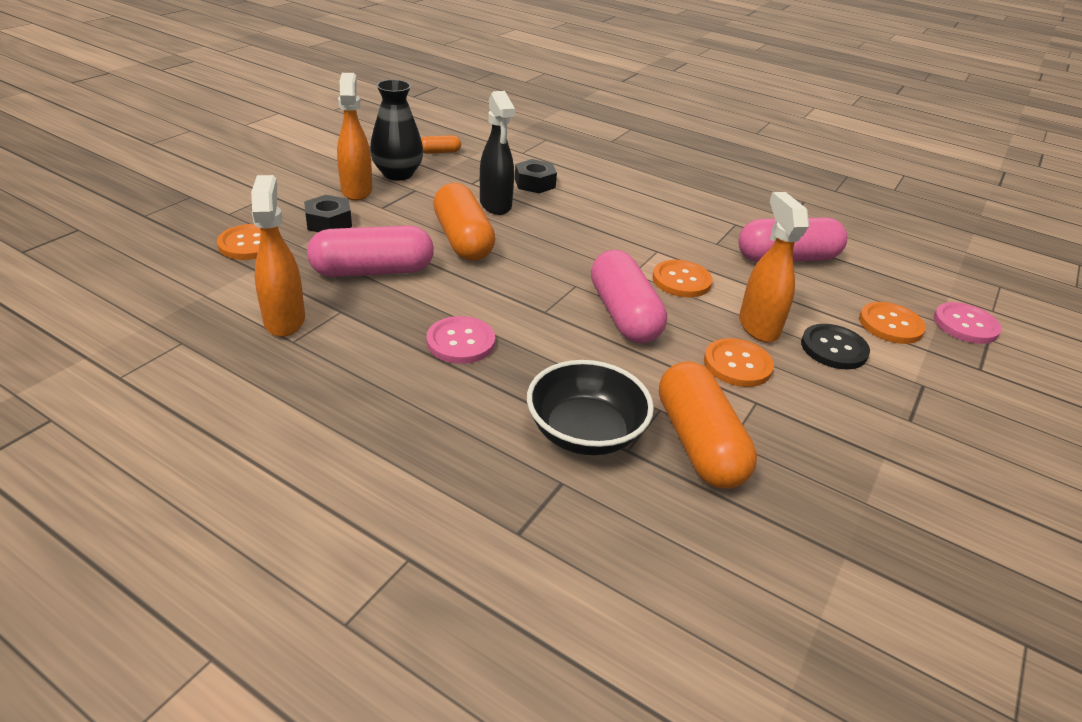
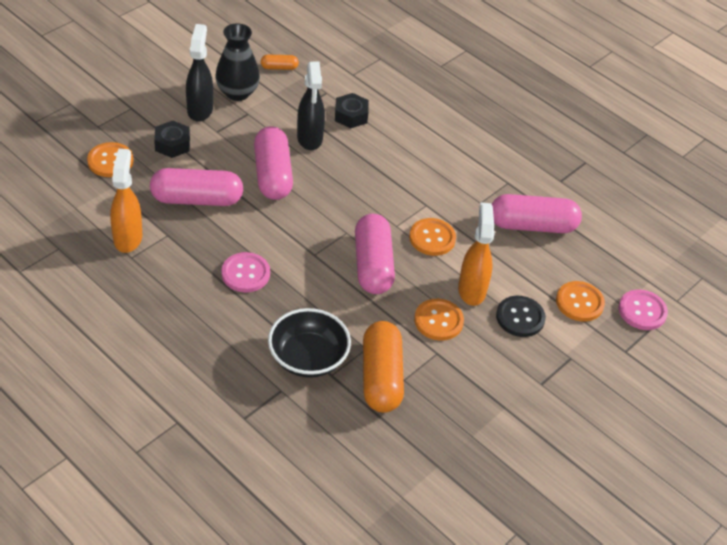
camera: 10 degrees right, 10 degrees up
(356, 190) = (200, 109): orange spray bottle -> black spray bottle
(463, 240) = (272, 175): orange capsule -> pink capsule

